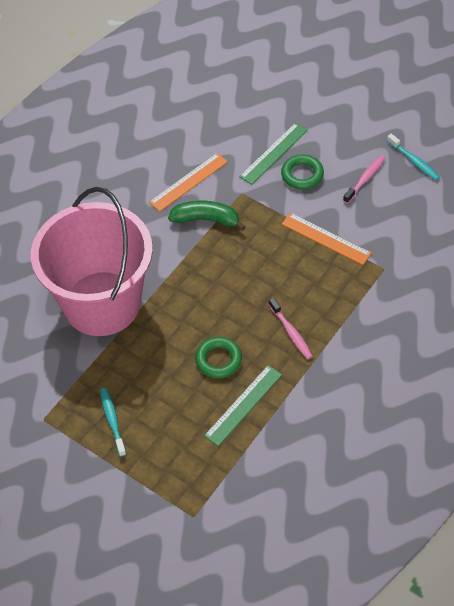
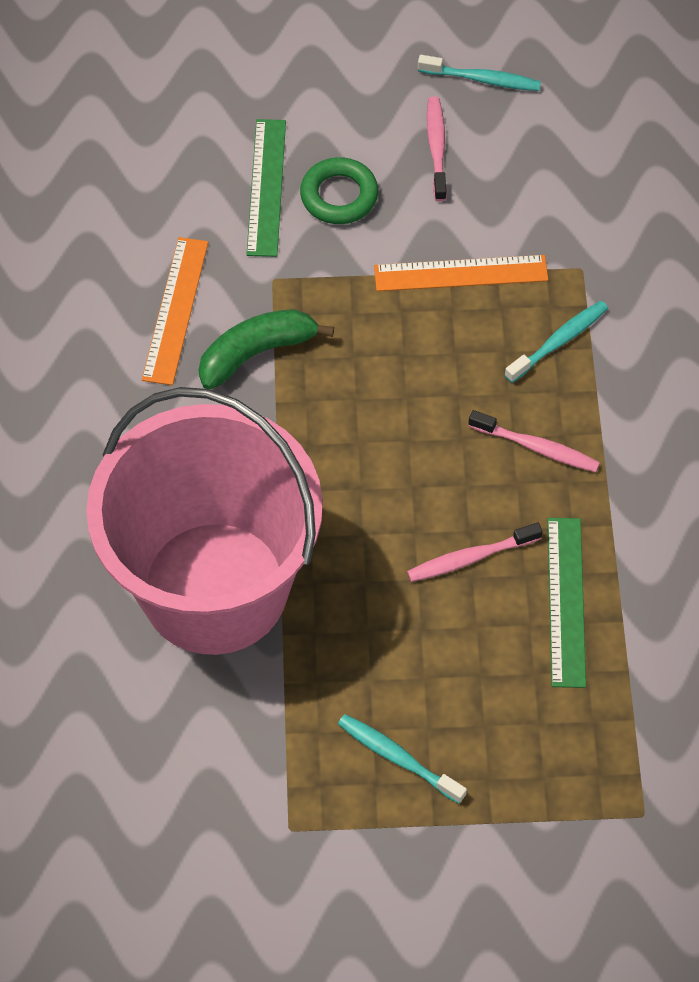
camera: 40 degrees left, 5 degrees up
(218, 360) = (470, 558): green ring -> pink toothbrush
(343, 294) = (559, 341): none -> turquoise toothbrush

